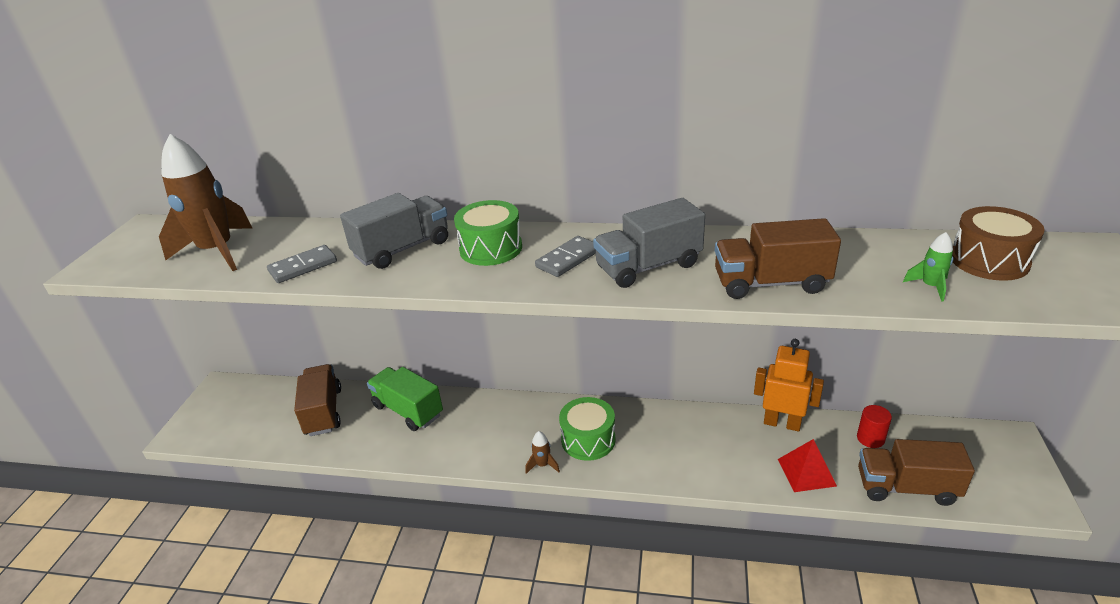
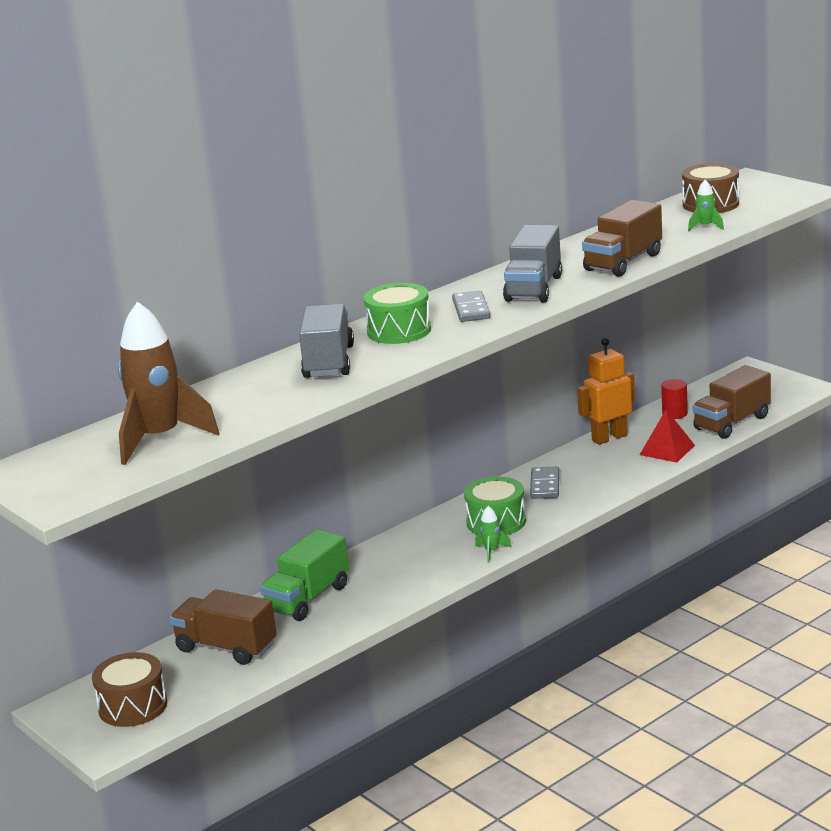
camera: 50 degrees left, 10 degrees down
(233, 415) = (133, 706): none -> brown drum
(303, 267) = (275, 405): grey domino -> grey domino (545, 485)
(408, 410) = (308, 598): green truck -> green truck turned 45 degrees counterclockwise
(542, 465) = (491, 552): brown rocket -> green rocket

